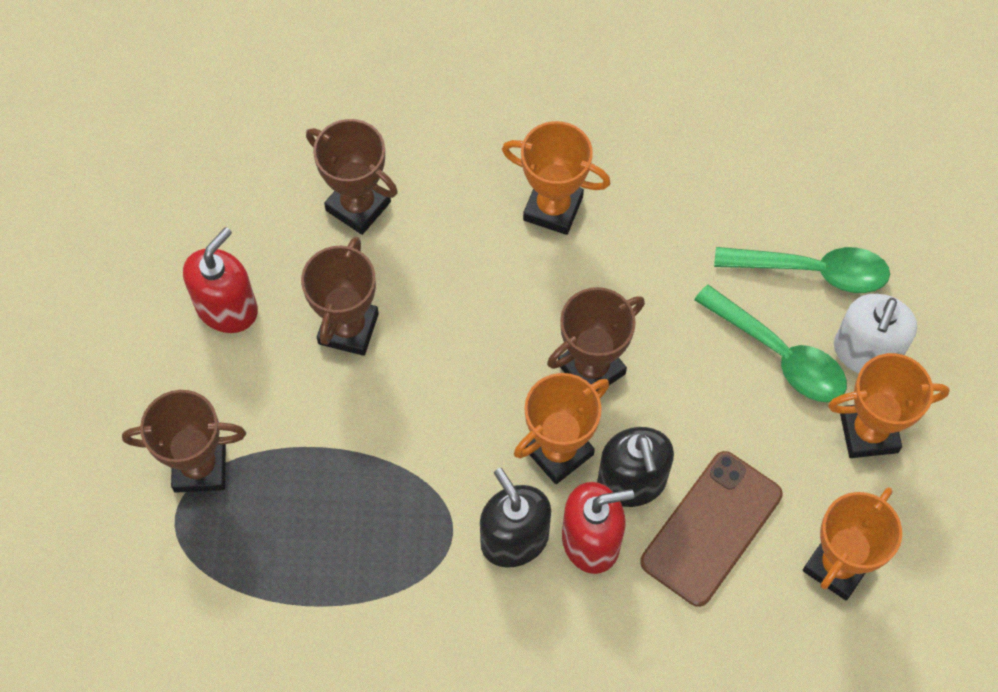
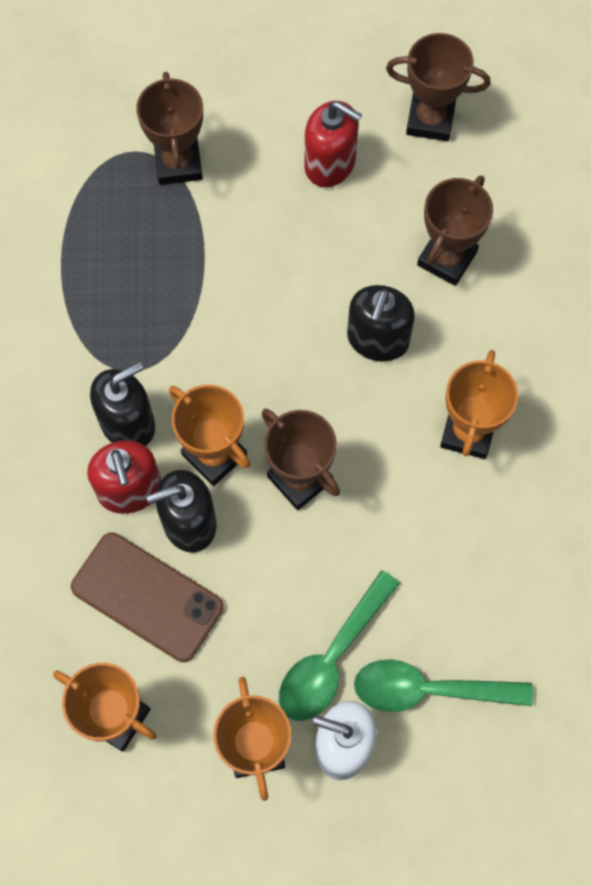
camera: 85 degrees right, 5 degrees up
(348, 328) = (320, 264): brown trophy -> brown trophy (430, 120)
(442, 280) = (377, 339): none -> black soap dispenser
(813, 271) = (429, 690): green spoon -> green spoon turned 90 degrees clockwise

